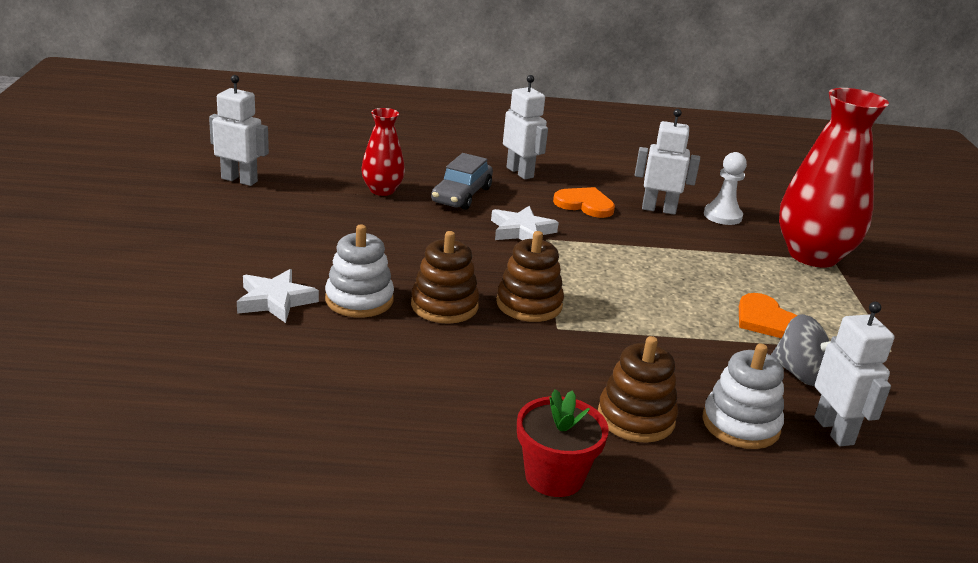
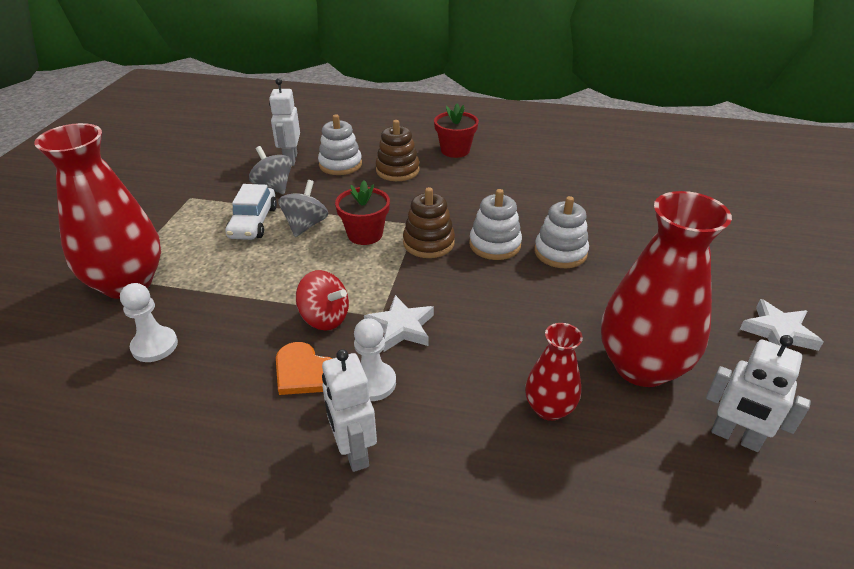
camera: 165 degrees left, 10 degrees up
(275, 300) = (624, 254): white star -> white star (778, 332)
(297, 212) = (641, 366): none -> red vase
(444, 306) = (495, 245): brown stacking toy -> white stacking toy
(461, 195) = (450, 395): grey car -> none
(526, 200) = (372, 383): none -> white pawn
(597, 235) = (325, 318): none -> red spinning top
(614, 311) = (365, 234): none -> red flower pot
(658, 209) = (221, 360): white robot -> none
(698, 319) = (305, 225): none -> grey spinning top
(766, 320) = (253, 222): orange heart -> white car

